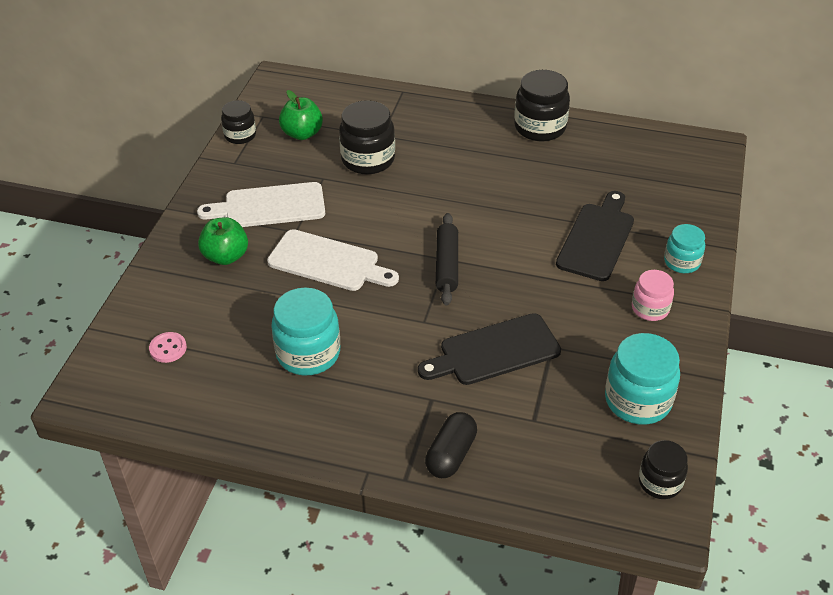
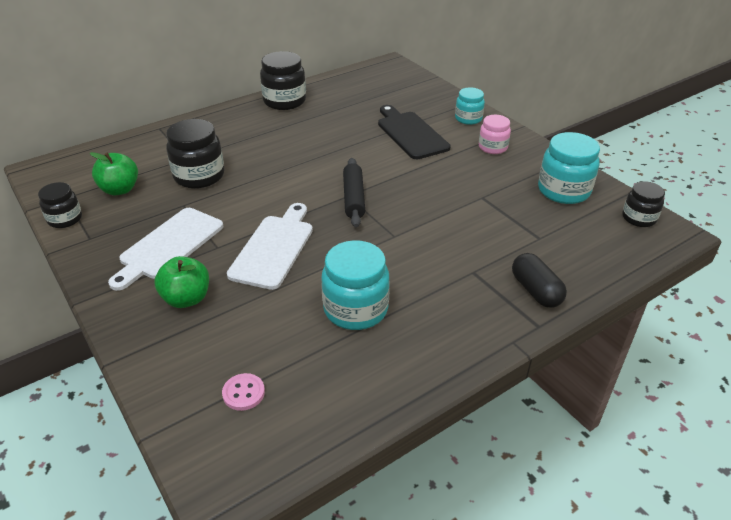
camera: 50 degrees left, 5 degrees down
(328, 262) = (273, 248): white cutting board -> white cutting board turned 45 degrees counterclockwise
(447, 265) = (354, 198): black rolling pin -> black rolling pin turned 45 degrees clockwise
(494, 351) = (460, 221): black cutting board -> none

